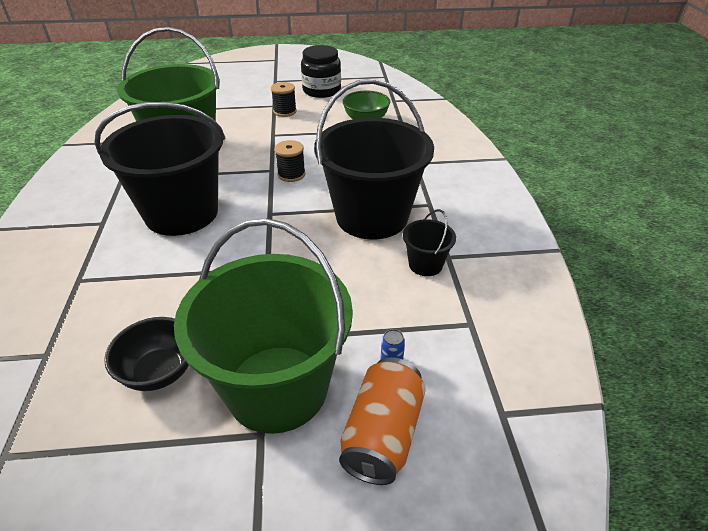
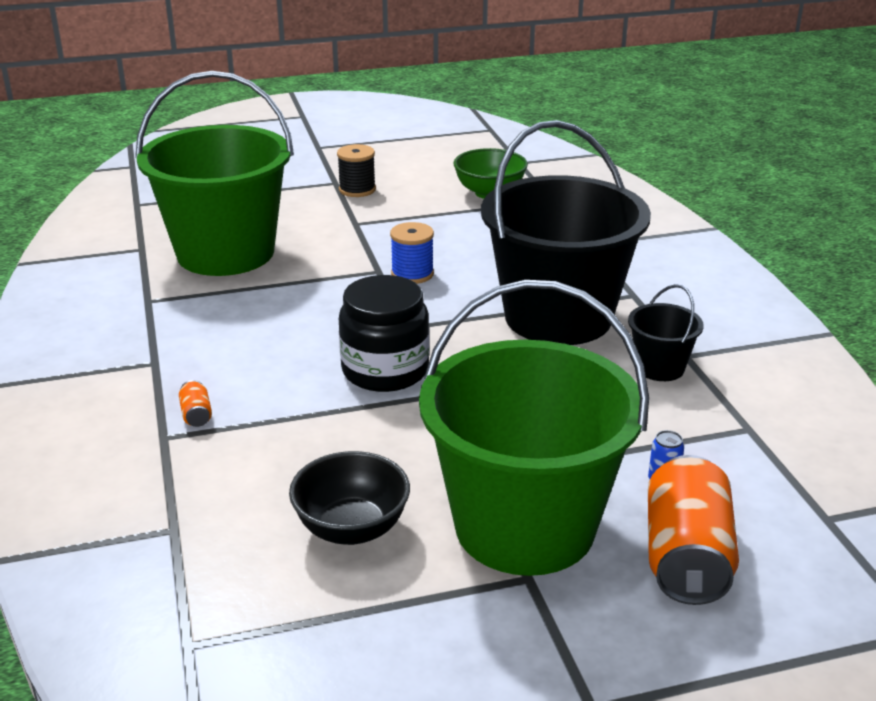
camera: 10 degrees left, 10 degrees down
(107, 265) = (196, 415): none -> orange can
(181, 213) = (271, 338): black bucket -> none
(291, 174) = (412, 274): black spool -> blue spool
(321, 90) = (400, 156): black jar -> black jar (385, 370)

